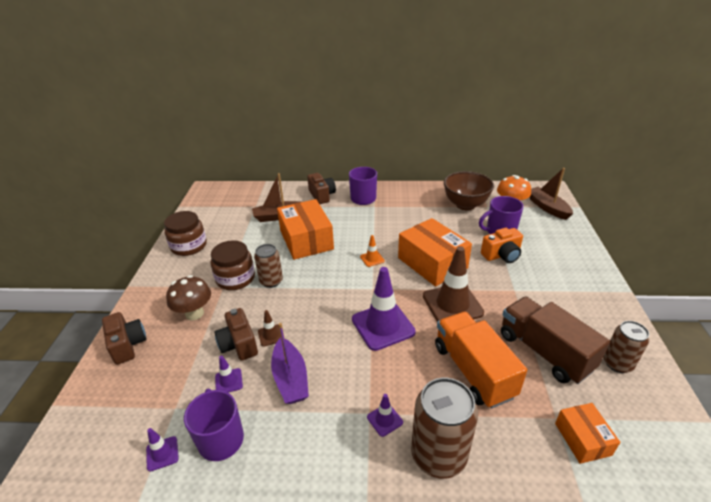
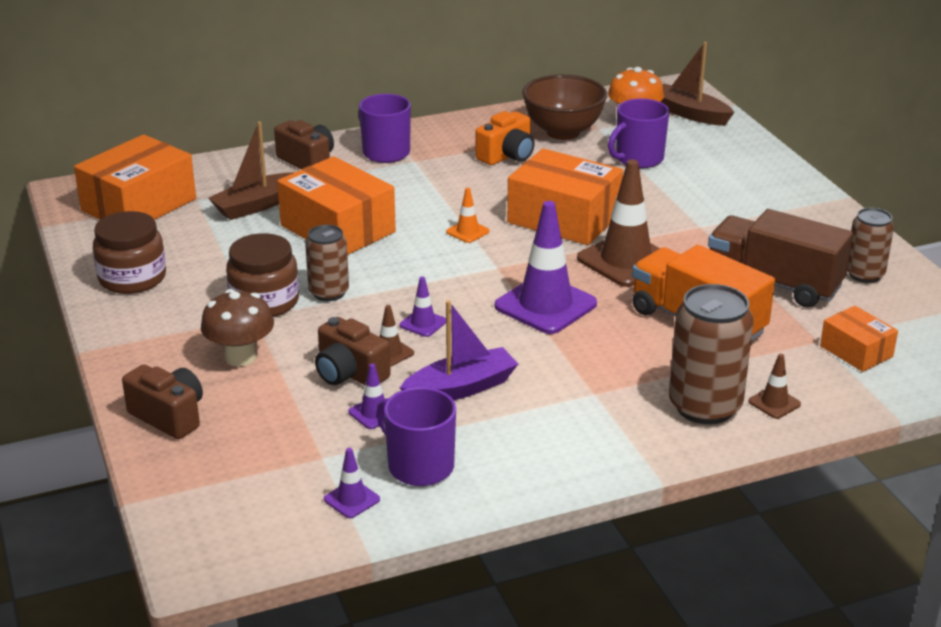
camera: 25 degrees left, 5 degrees down
(227, 203) = (139, 205): none -> orange box
(290, 378) = (460, 388): purple boat -> purple boat turned 75 degrees counterclockwise
(384, 420) = (618, 394): purple traffic cone -> purple traffic cone (423, 323)
(493, 471) = (774, 403): none -> brown traffic cone
(502, 255) = (658, 188): orange camera -> orange camera (507, 156)

